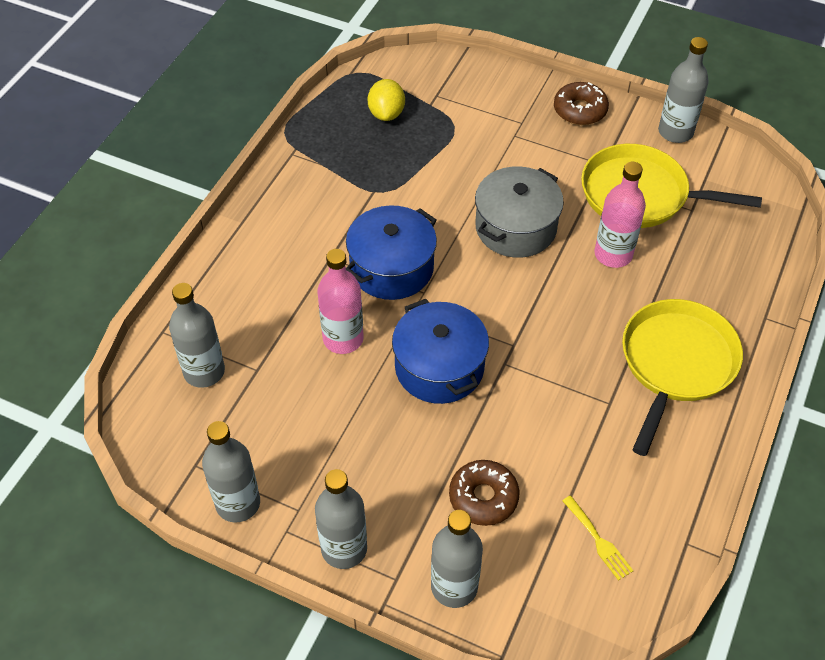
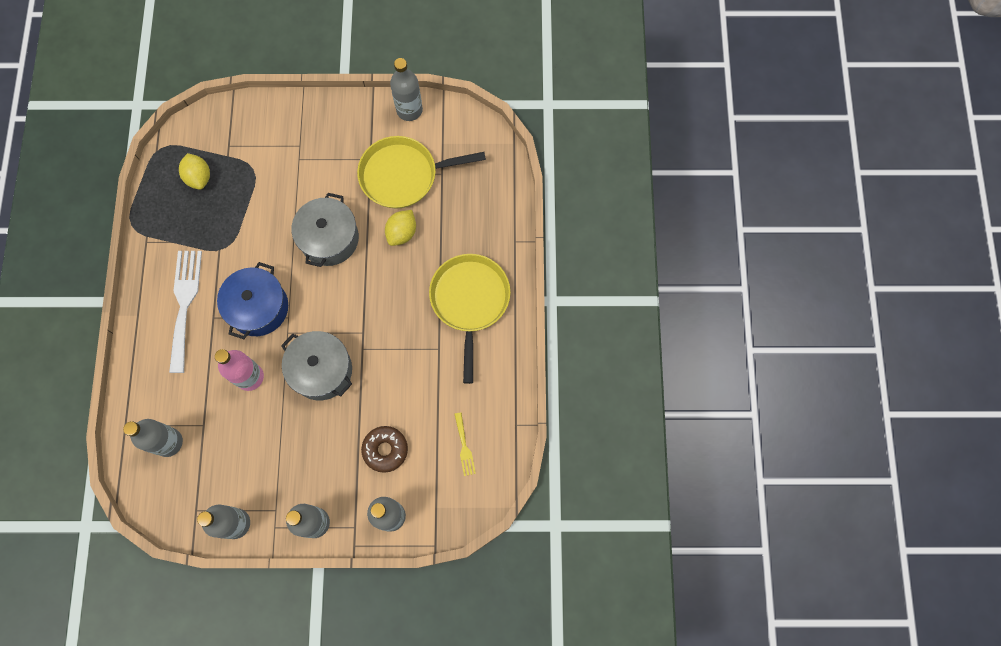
camera: 25 degrees left, 20 degrees up
(303, 231) = (184, 304): none -> white fork
(439, 367) = (321, 370): blue pot -> grey pot
(580, 110) = (336, 117): brown donut -> none
(598, 541) = (464, 447): yellow fork -> yellow fork turned 45 degrees clockwise
(613, 254) = (402, 233): pink bottle -> yellow lemon

